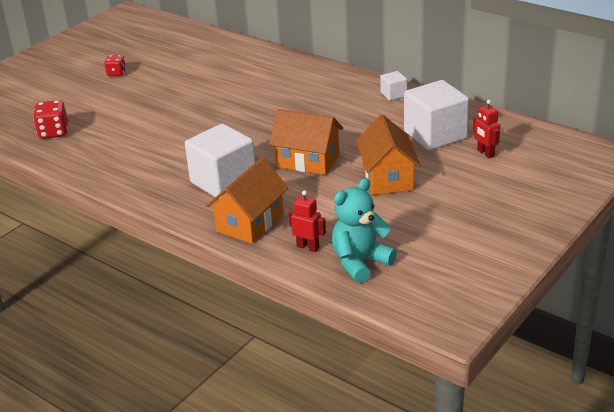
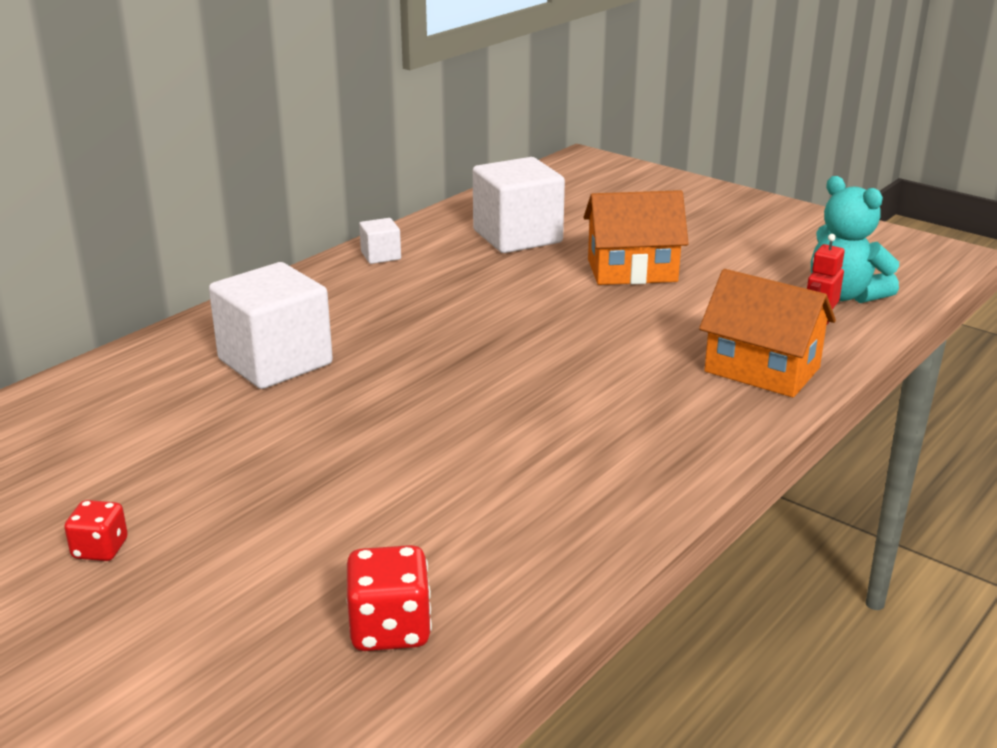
camera: 90 degrees left, 5 degrees down
(223, 182) = (639, 394): white cube -> white cube (275, 362)
(308, 161) = (576, 323): orange house -> none
(485, 153) = (573, 213): red robot -> none

